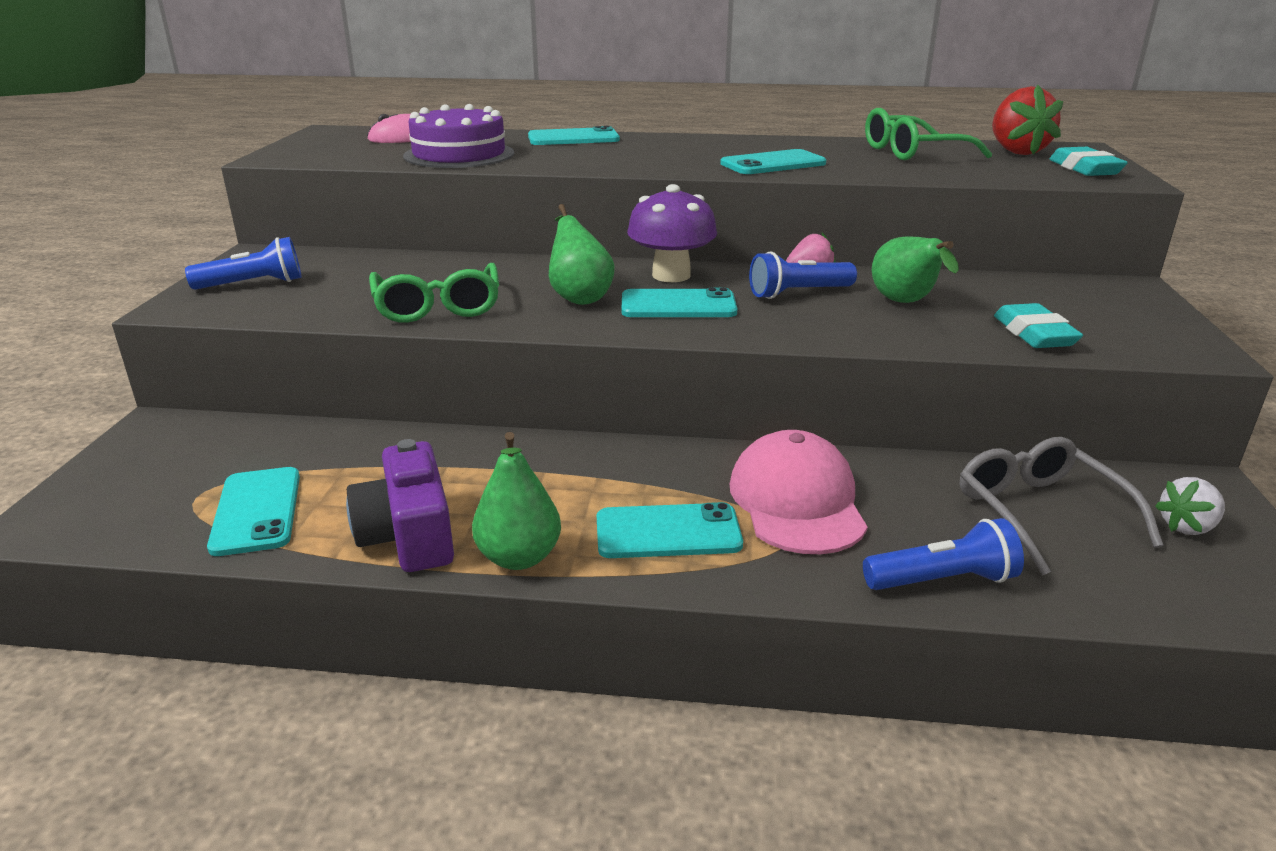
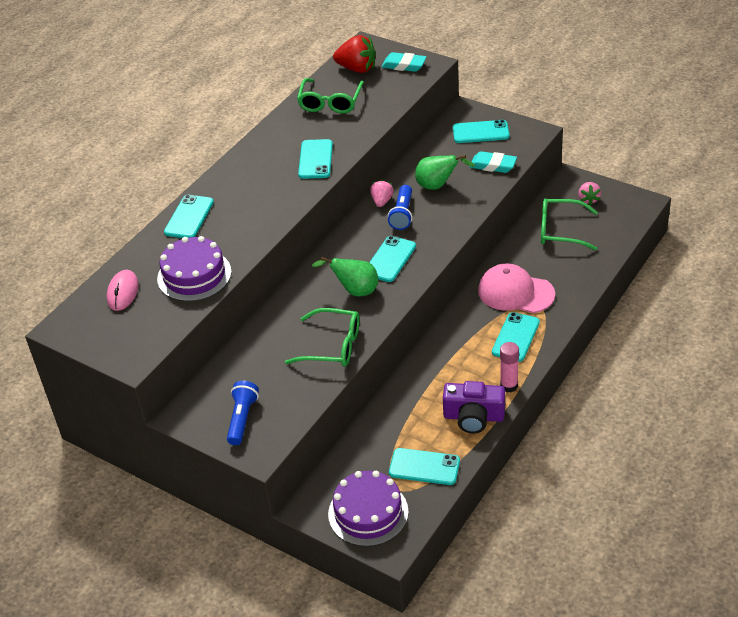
camera: 60 degrees left, 15 degrees up
(136, 481) = (368, 513): none -> purple cake
(519, 557) = (509, 385): green pear -> pink glue stick
(671, 275) = (347, 249): purple mushroom -> none
(943, 580) = (584, 275): blue flashlight -> none
(1039, 512) = (560, 230): grey glasses -> green glasses
(1102, 307) = (480, 132): none -> turquoise phone
(1187, 527) = (588, 199): white strawberry -> pink strawberry

